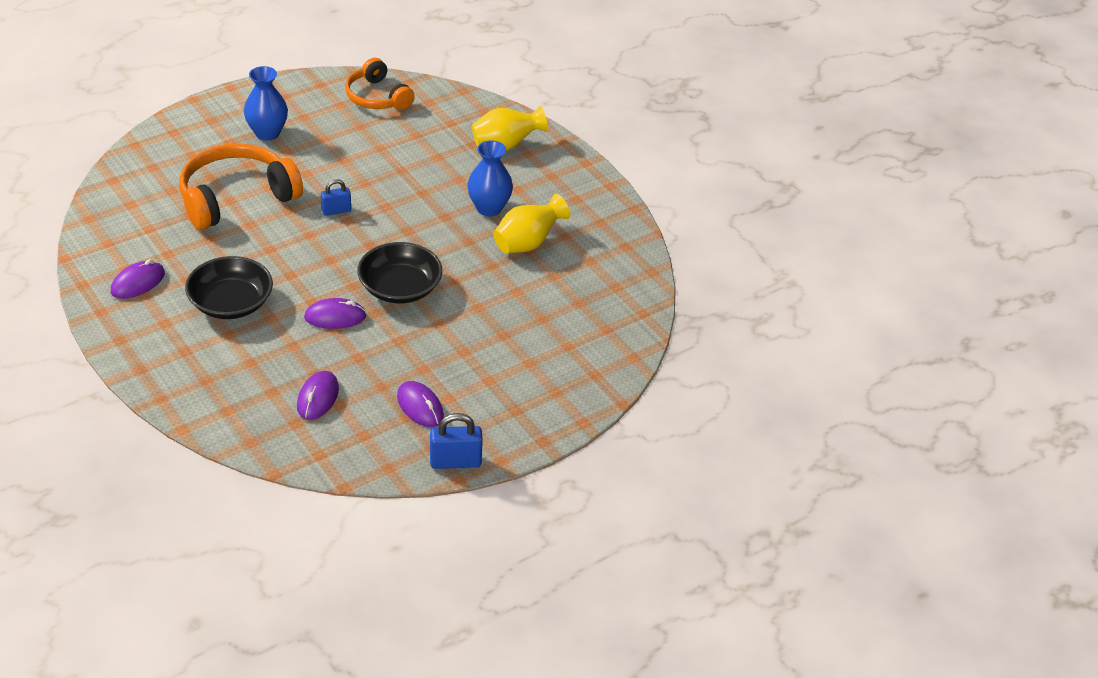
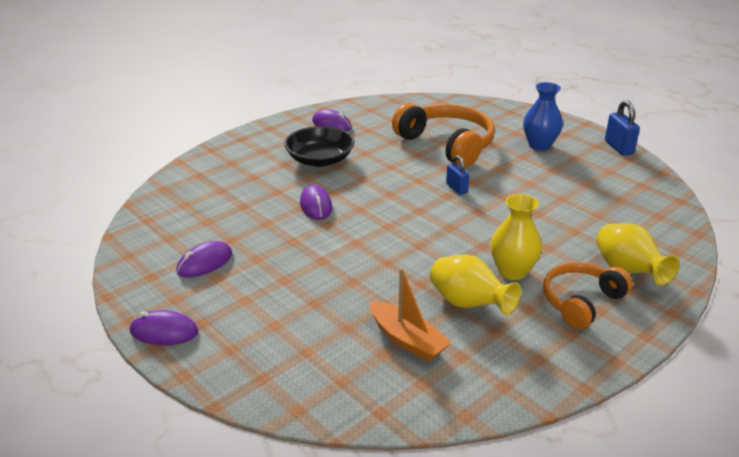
camera: 85 degrees right, 10 degrees down
(318, 398) = (214, 210): purple mouse -> purple mouse (164, 332)
(377, 97) = (637, 187): orange headphones -> orange headphones (581, 301)
(400, 288) = (365, 233): black bowl -> none
(455, 462) = (130, 291): blue padlock -> blue padlock (618, 147)
(489, 208) = (512, 271): blue vase -> yellow vase
(565, 286) = (407, 340): none -> orange boat

